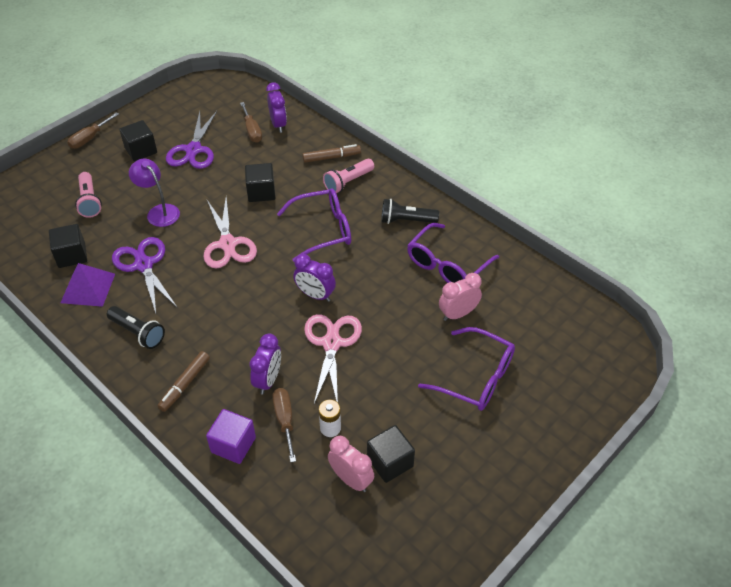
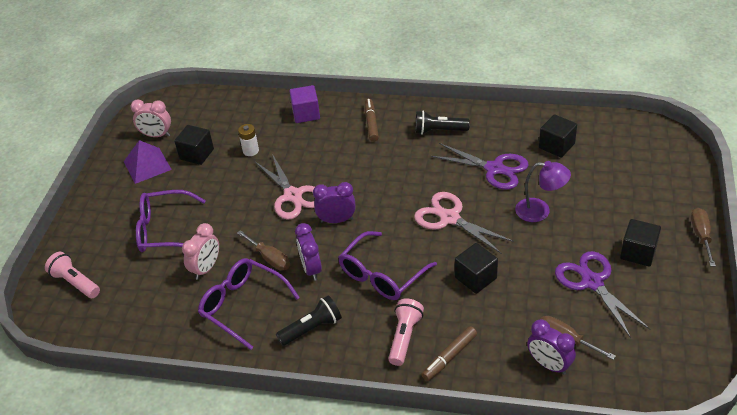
camera: 150 degrees right, 5 degrees down
(88, 288) = (512, 135): purple pyramid -> purple pyramid (147, 165)
(89, 201) = (607, 186): pink flashlight -> pink flashlight (75, 282)
(268, 380) = (318, 153): purple clock -> purple clock (311, 269)
(285, 420) = (285, 139): brown screwdriver -> brown screwdriver (270, 258)
(351, 479) = (216, 135): pink clock -> pink clock (156, 135)
(446, 265) = (242, 305): purple glasses -> purple glasses turned 60 degrees counterclockwise

